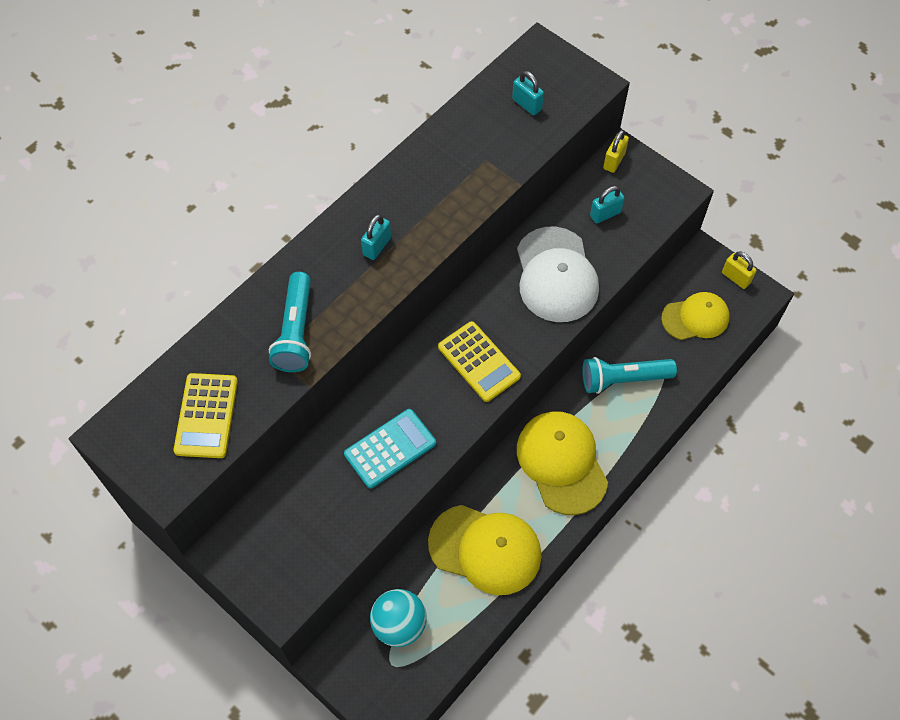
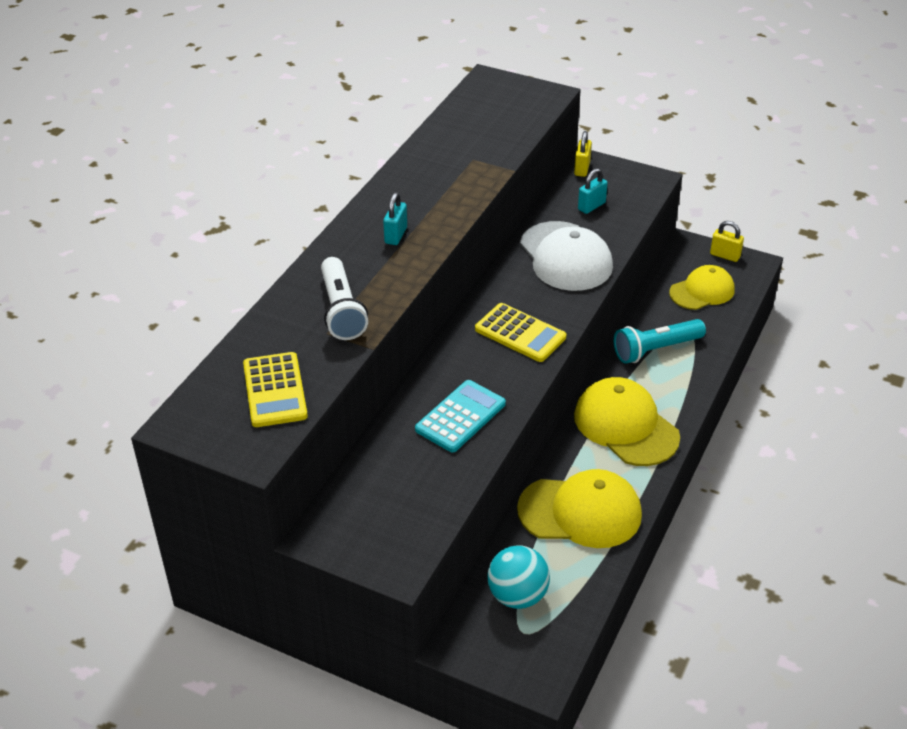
camera: 15 degrees left, 20 degrees down
(296, 331) = (341, 310): turquoise flashlight -> white flashlight
(527, 104) = (494, 117): turquoise padlock -> none

